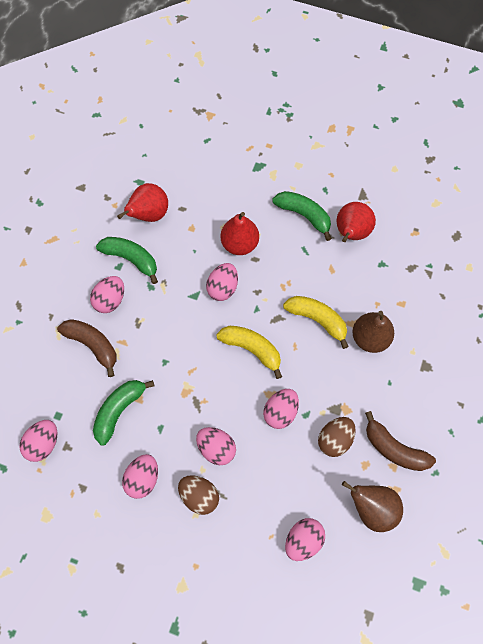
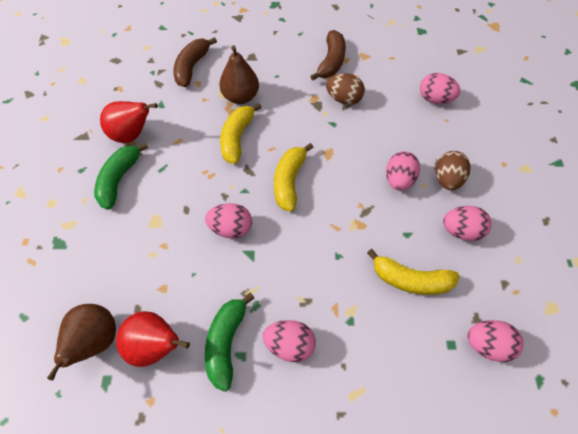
camera: 110 degrees left, 10 degrees down
(93, 345) = (353, 341): brown banana -> brown banana (192, 67)
(119, 410) = (410, 280): green banana -> yellow banana
(239, 244) = (171, 229): red pear -> none
(280, 412) = (340, 142): pink egg -> none
(371, 507) = (384, 65): brown pear -> brown pear (95, 342)

